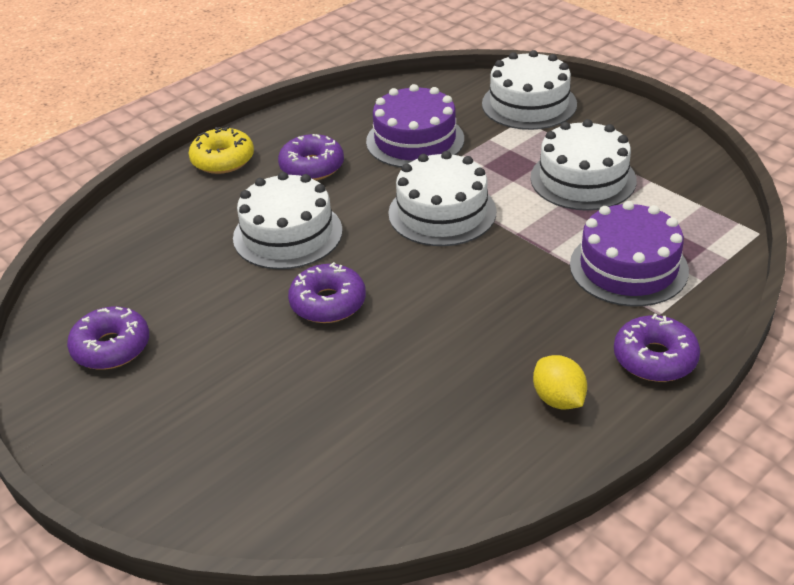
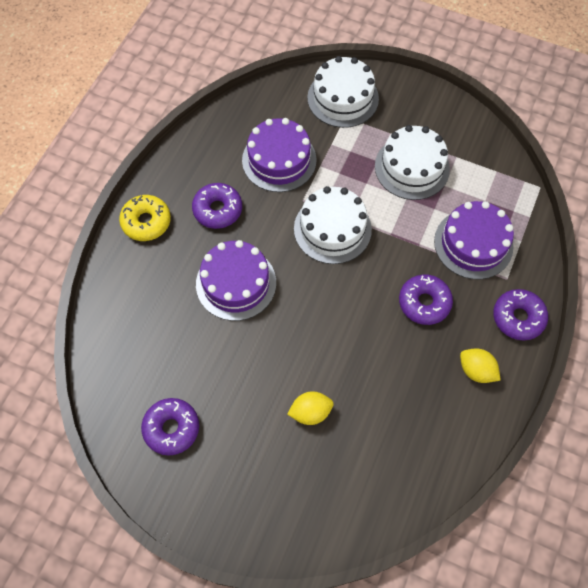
camera: 25 degrees left, 25 degrees up
(287, 234) = (236, 283): white cake -> purple cake
(295, 380) = (310, 412): none -> yellow lemon
(328, 303) = (297, 339): purple donut -> purple donut (424, 303)

